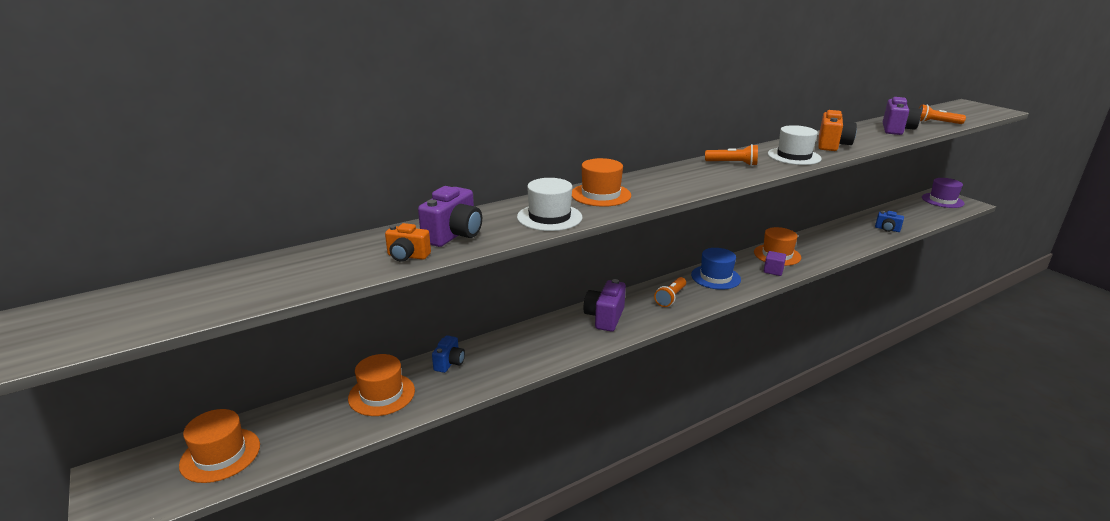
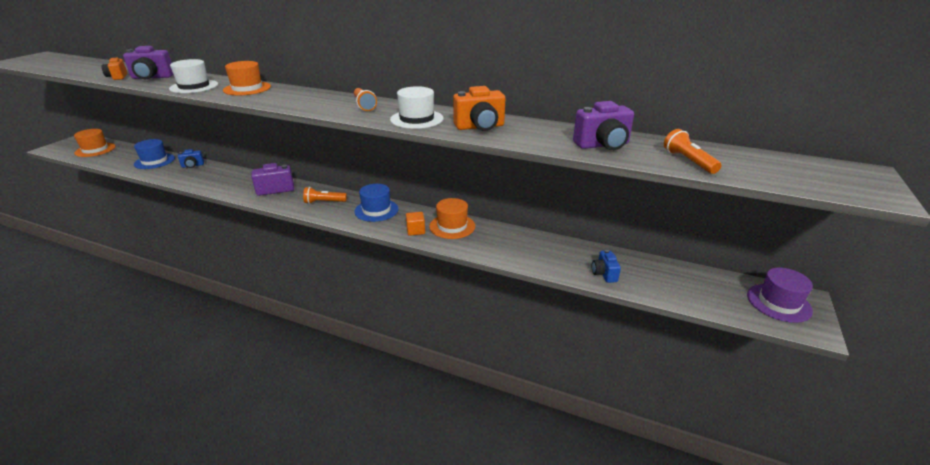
camera: 55 degrees right, 5 degrees up
(381, 394) = (154, 161): orange hat -> blue hat
(773, 271) = (415, 230): purple cube -> orange cube

